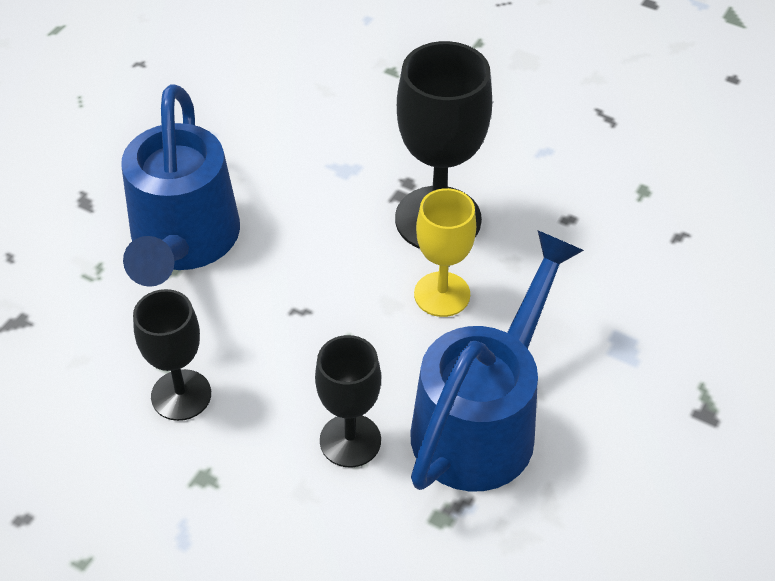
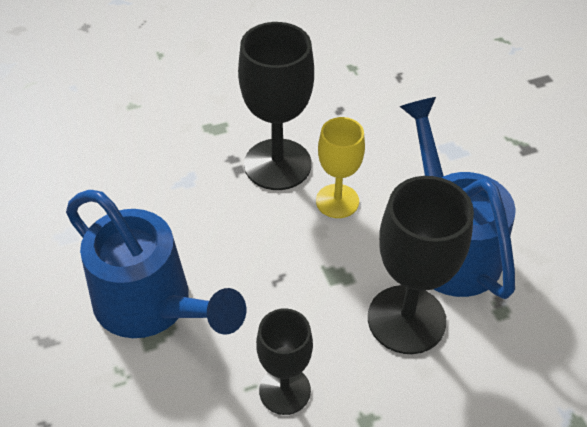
camera: 50 degrees left, 0 degrees up
(350, 440) = (406, 319): black goblet -> black goblet, size x1.61

